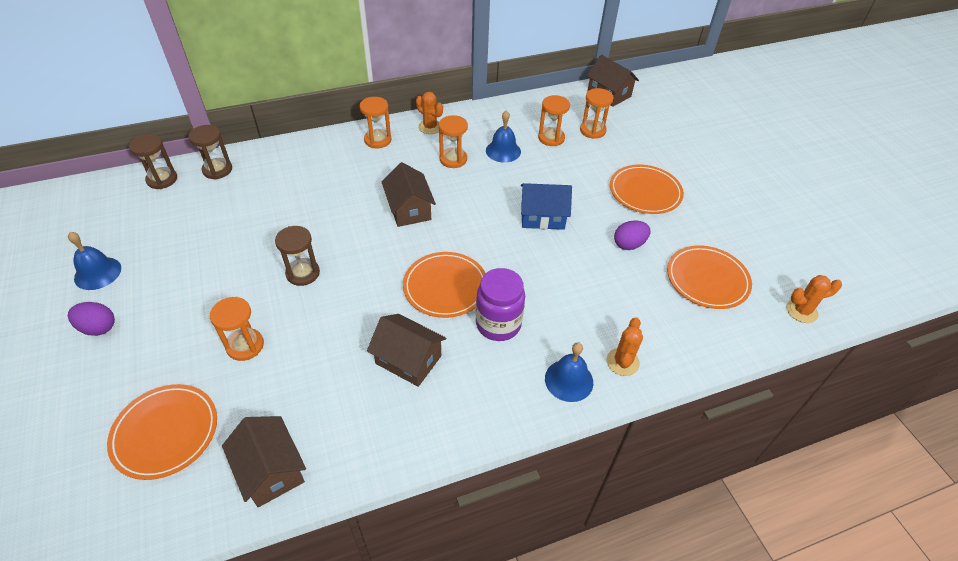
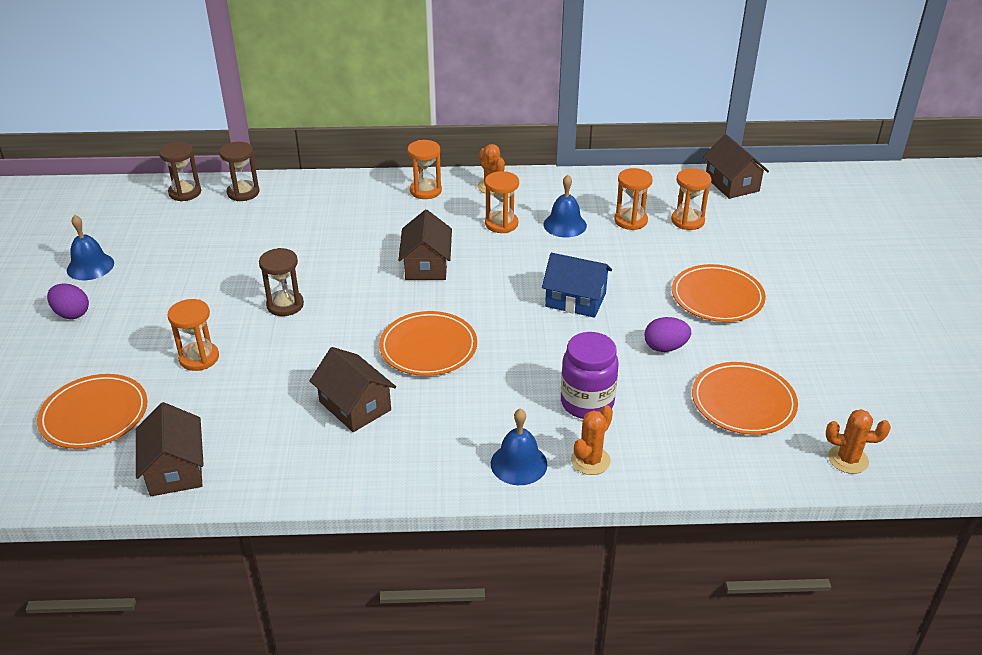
camera: 20 degrees right, 10 degrees down
(498, 324) = (468, 394): purple jar -> purple jar (587, 403)

